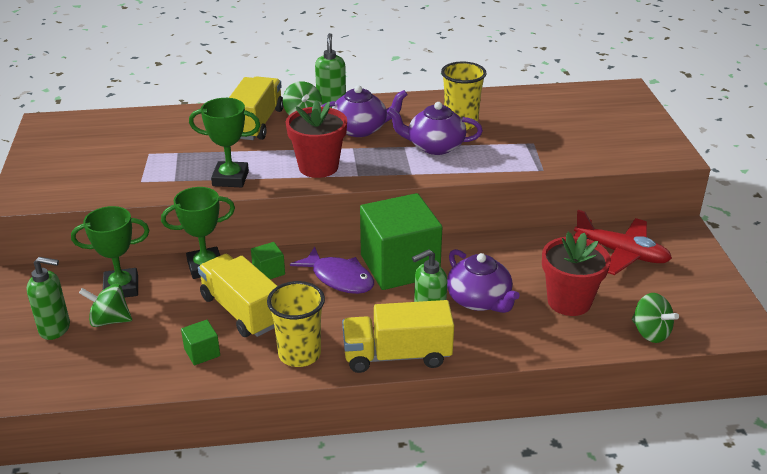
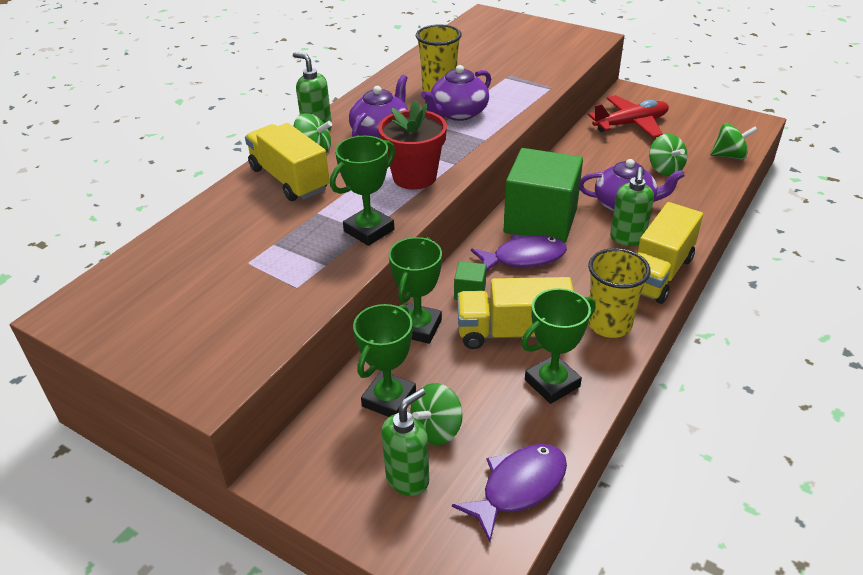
camera: 50 degrees left, 5 degrees up
(83, 379) = (518, 487): none -> purple fish
(202, 352) = (552, 383): green cube -> green trophy
(569, 301) = (665, 169): red flower pot -> green spinning top

